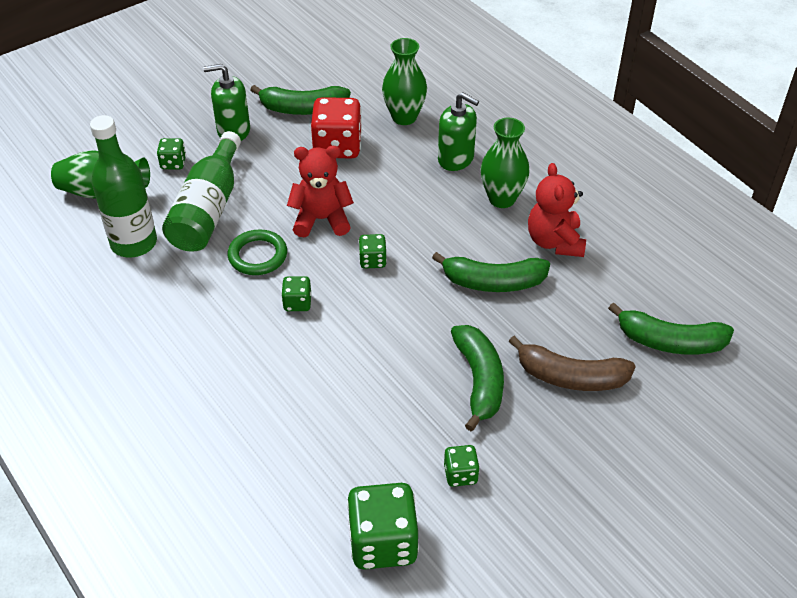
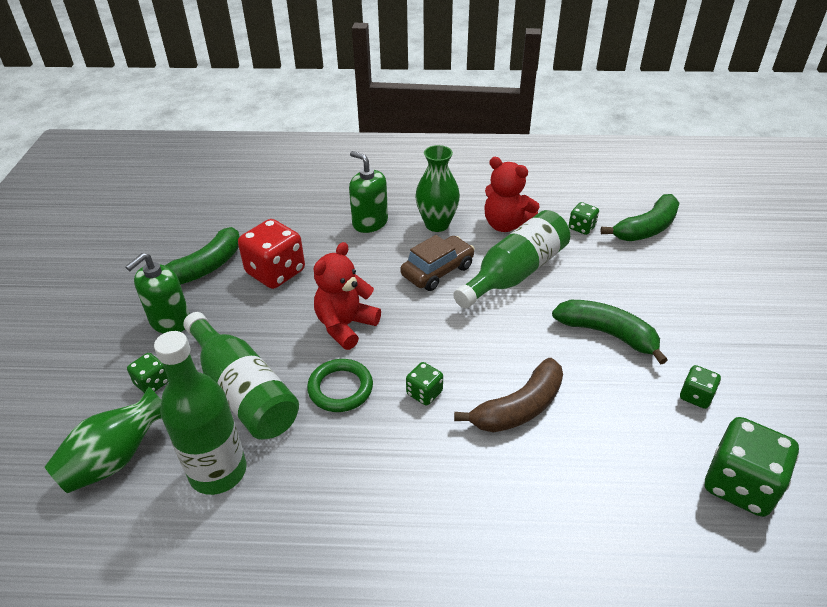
camera: 50 degrees left, 5 degrees down
(372, 260) = (425, 322): green dice -> green dice (581, 228)
(404, 117) = (292, 222): green vase -> none
(441, 233) = (437, 271): none -> brown car
(456, 159) = (370, 222): green soap dispenser -> green soap dispenser turned 120 degrees counterclockwise
(493, 282) = (515, 273): green banana -> green bottle
(570, 377) = (641, 287): brown banana -> brown banana (519, 408)

